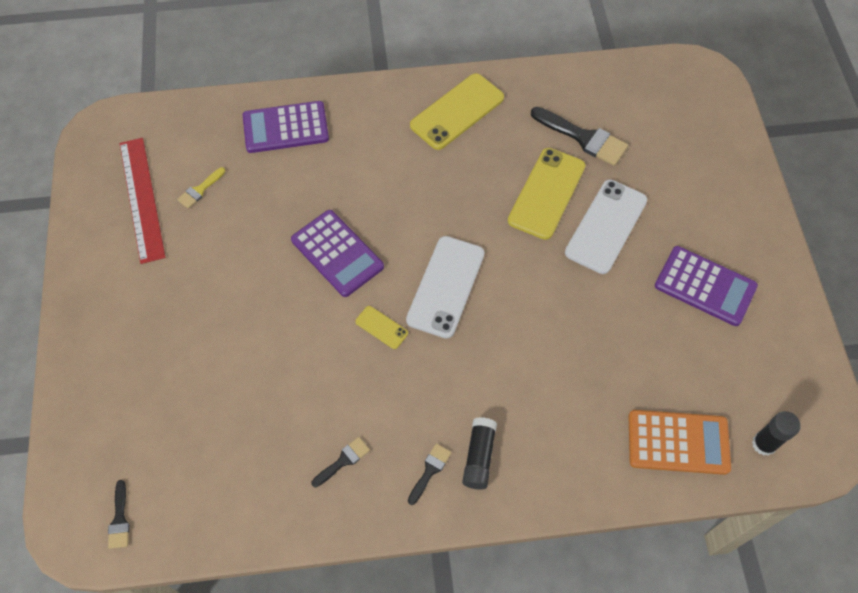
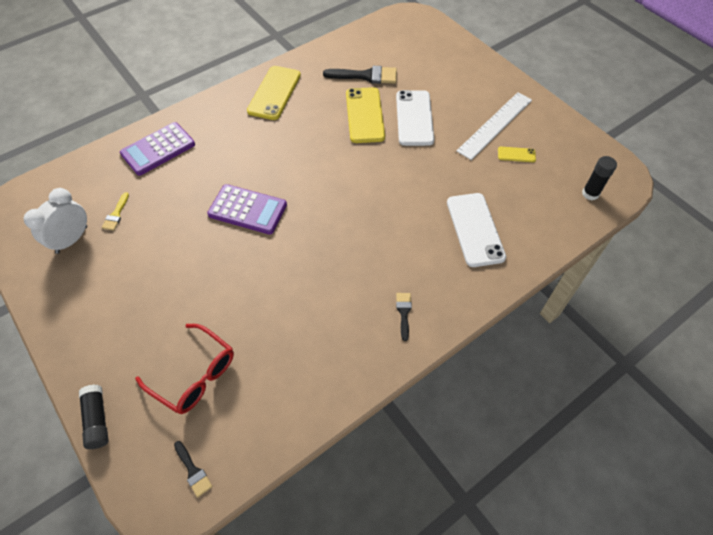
camera: 30 degrees left, 5 degrees down
(142, 198) = (72, 240): red ruler -> white clock
(175, 418) = (194, 374): none -> red glasses
(343, 461) = (340, 337): black brush -> none
(381, 327) = (310, 241): yellow phone -> yellow phone (516, 154)
(445, 286) = (337, 196): white phone -> white phone (475, 229)
(479, 457) = (430, 287): black glue stick -> black glue stick (97, 420)
(678, 442) = (543, 217): orange calculator -> none
(705, 286) = (495, 125): purple calculator -> white ruler

